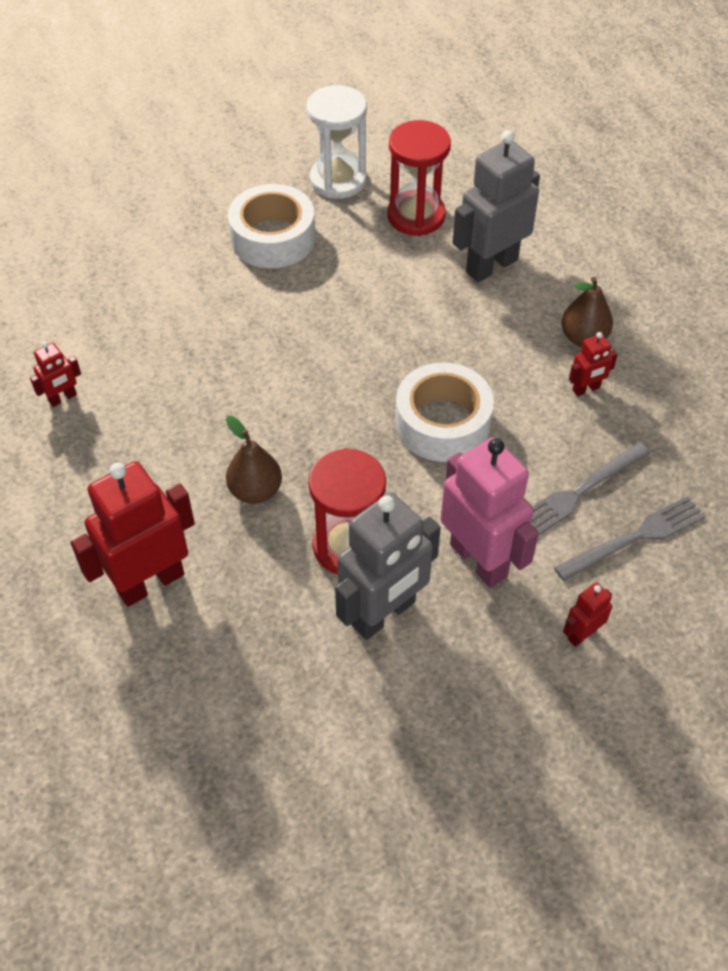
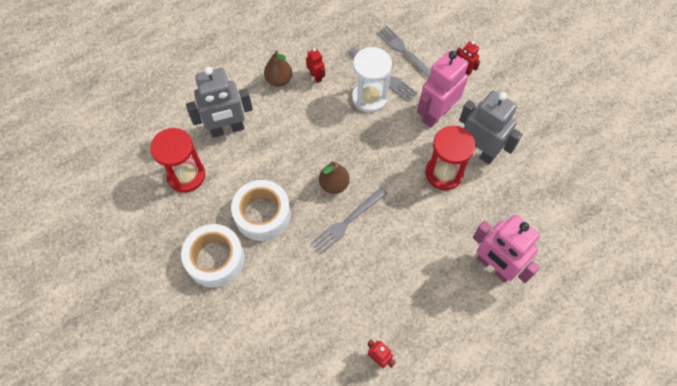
camera: 100 degrees left, 10 degrees up
(150, 582) = (494, 266): red robot -> pink robot
(255, 491) = (421, 226): brown pear -> brown pear (334, 184)
(291, 394) = (348, 221): none -> grey fork
(338, 180) = (153, 228): white hourglass -> white hourglass (369, 98)
(442, 423) = (353, 140): white tape -> white tape (262, 214)
(491, 265) = (227, 129): grey robot -> grey robot turned 60 degrees counterclockwise

